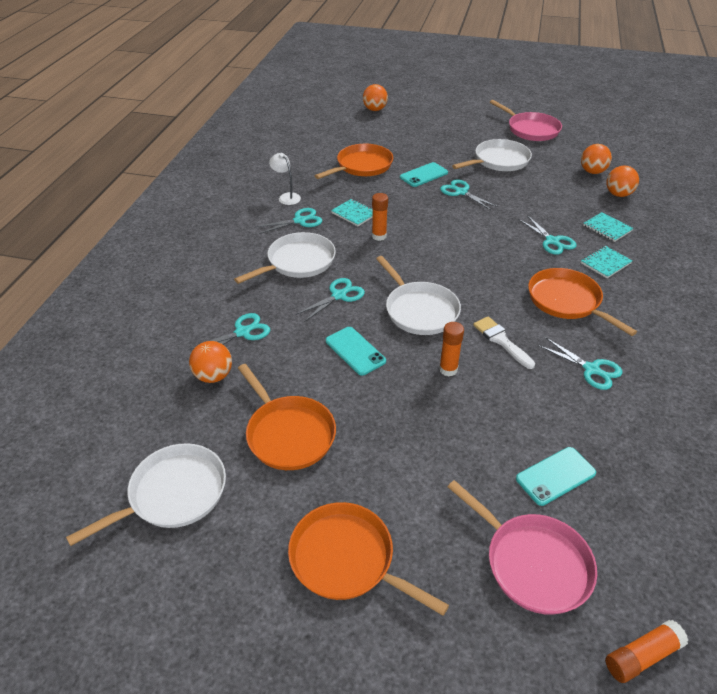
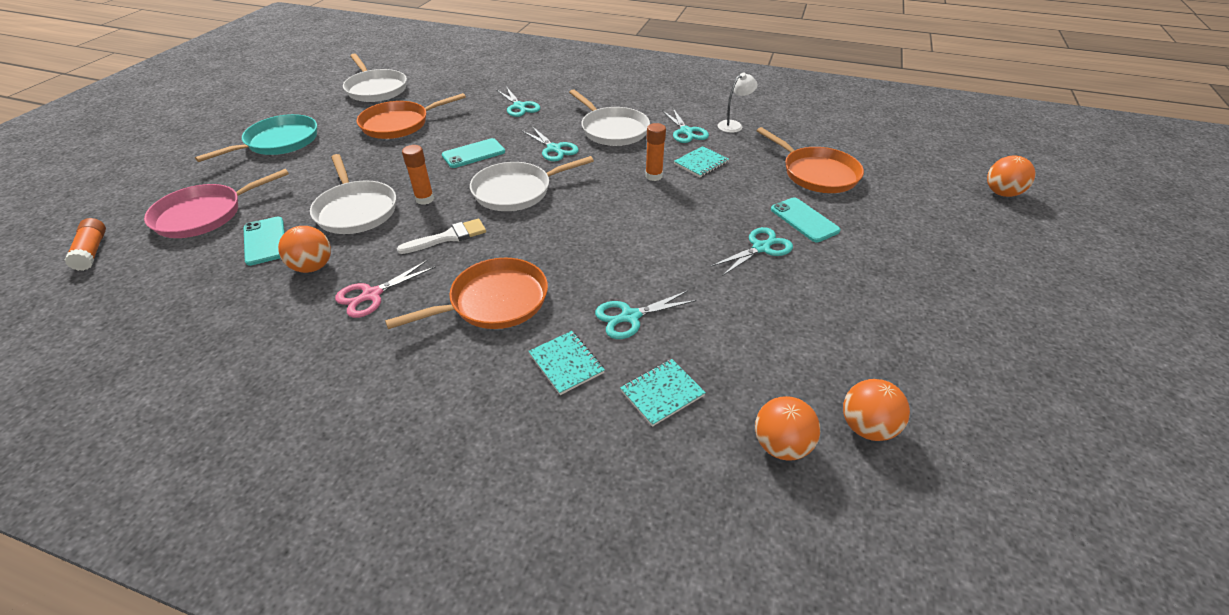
camera: 95 degrees right, 0 degrees up
(213, 376) = (474, 97): orange ball -> orange ball (313, 267)
(346, 559) = (279, 142): orange pan -> turquoise pan
(499, 161) = (871, 302): white pan -> white pan (356, 210)
(531, 130) = (1024, 369): pink pan -> none
(591, 369) = (372, 295): turquoise scissors -> pink scissors

